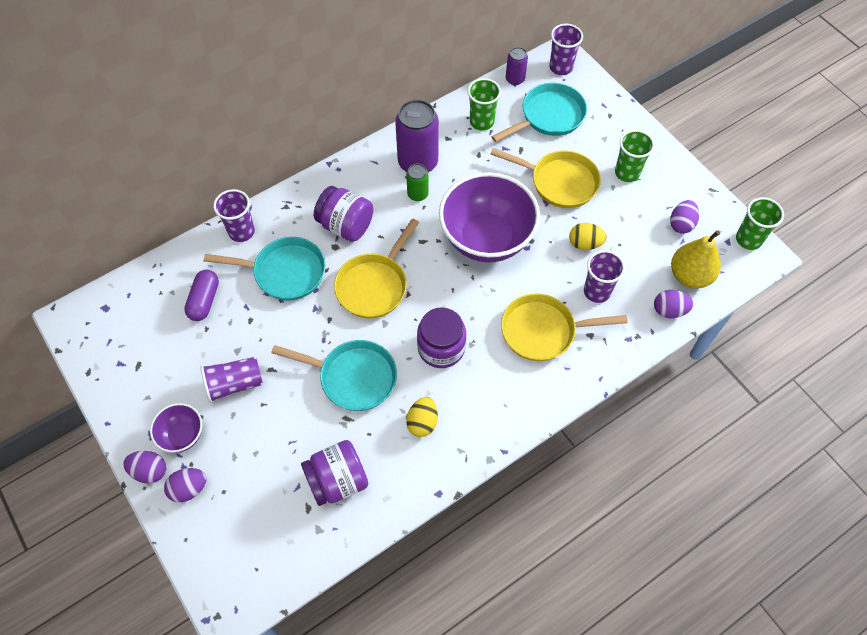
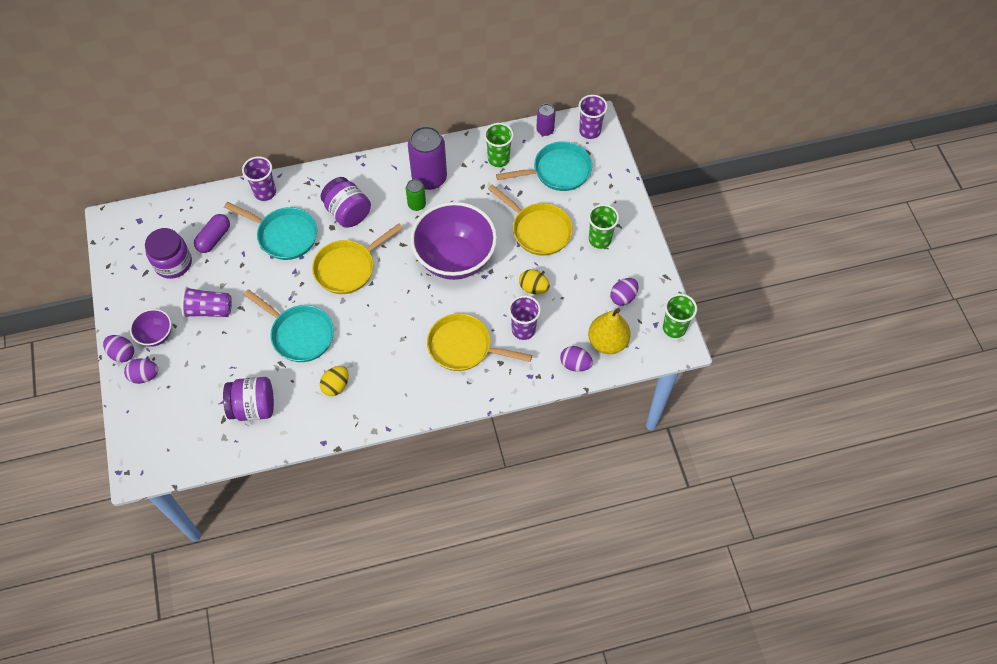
camera: 20 degrees right, 0 degrees up
(441, 348) = (377, 334): purple jar -> purple jar (173, 263)

